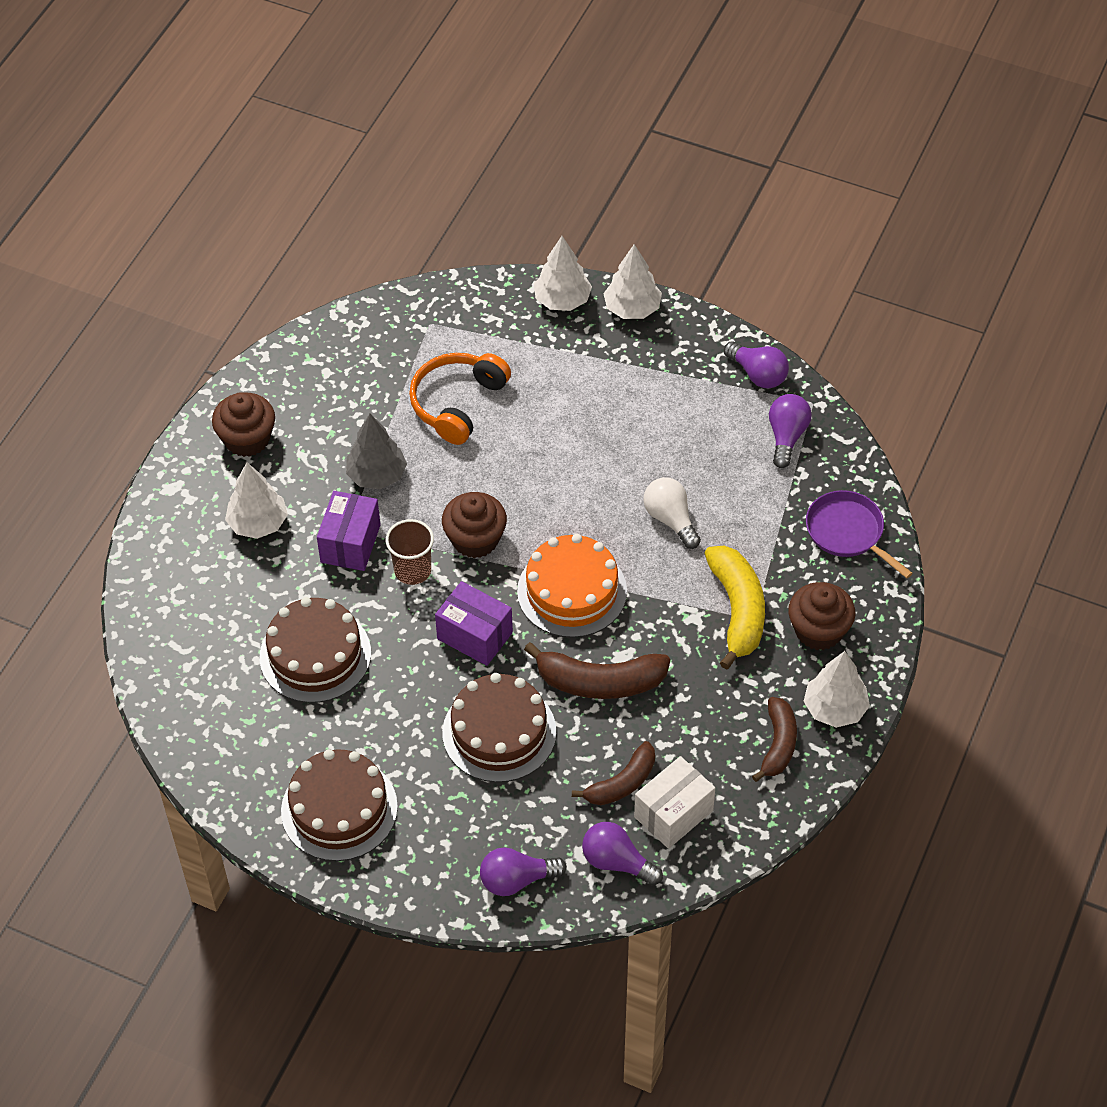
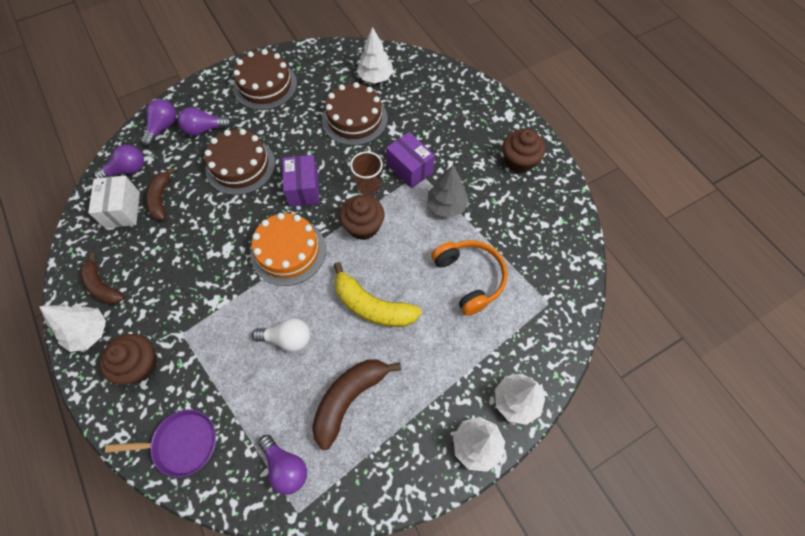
camera: 125 degrees right, 10 degrees up
(258, 523) = (456, 137): white tree -> white tree (375, 77)
(475, 636) = (303, 189): purple box -> purple box turned 75 degrees counterclockwise
(600, 682) = (223, 227): brown banana -> brown banana (349, 399)
(737, 610) = (196, 329): yellow banana -> yellow banana (372, 306)
(758, 374) = (352, 491): purple light bulb -> purple light bulb (205, 129)

